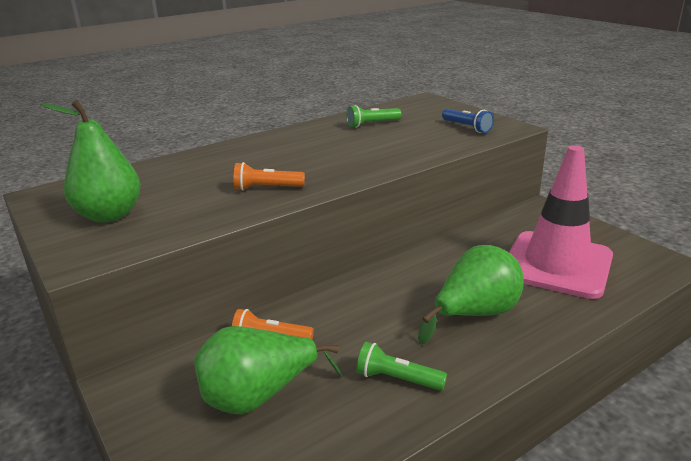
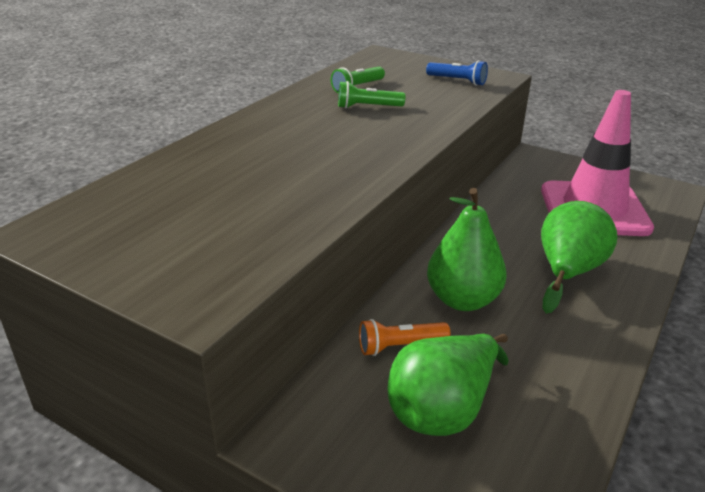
camera: 25 degrees left, 5 degrees up
(109, 215) = (170, 242): green pear -> green pear (462, 300)
(267, 188) = (326, 177): orange flashlight -> none
(397, 379) = (556, 353): green flashlight -> green flashlight (367, 107)

